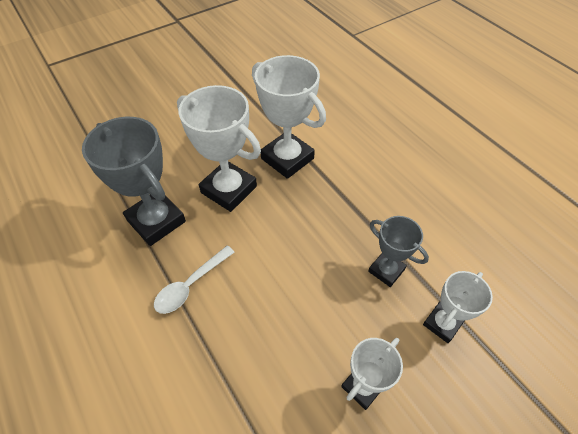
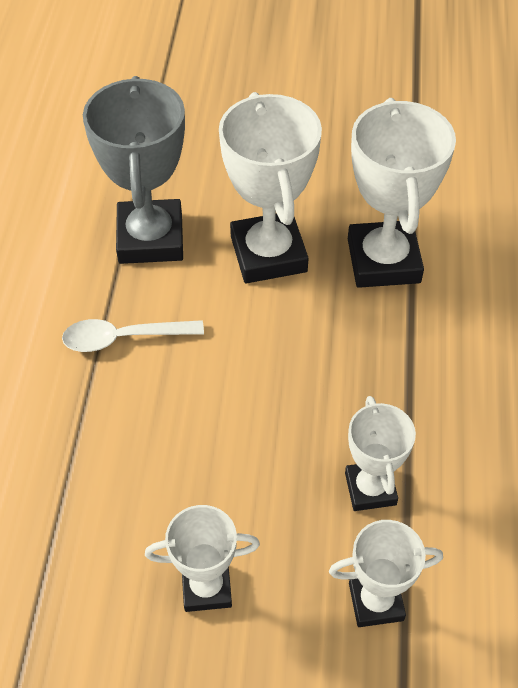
camera: 40 degrees right, 0 degrees up
(386, 270) = (370, 488): grey trophy -> white trophy

